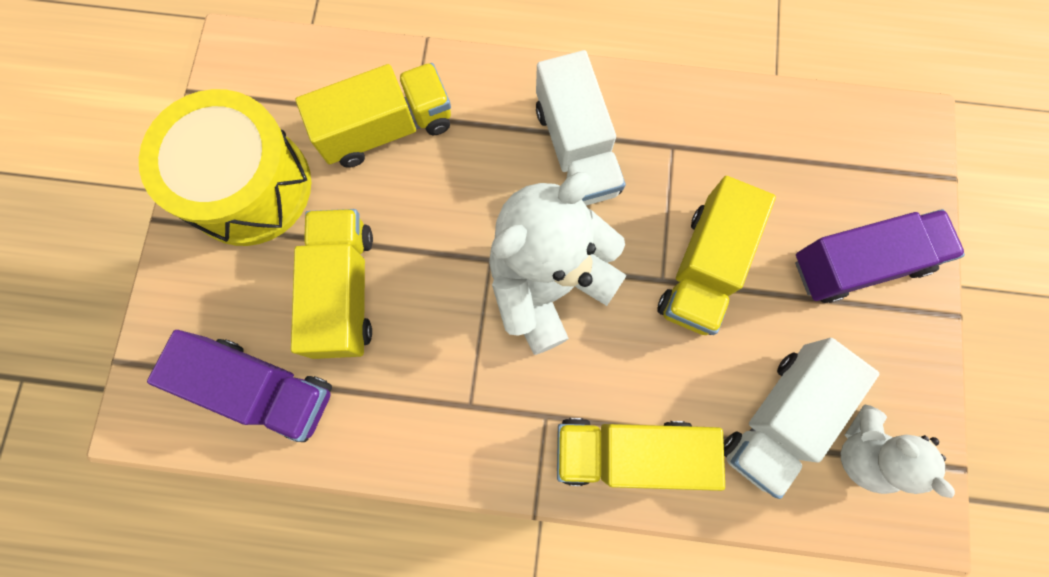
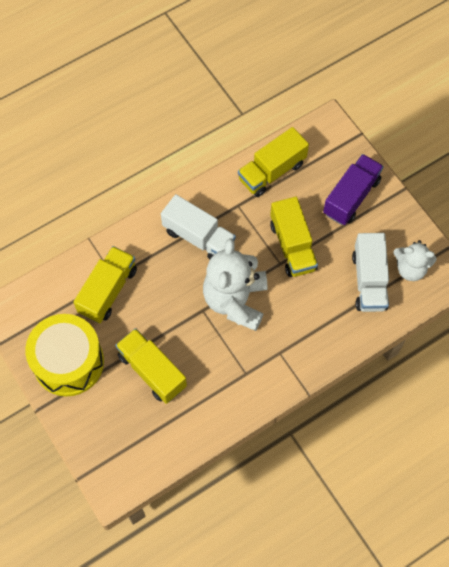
camera: 40 degrees left, 10 degrees down
(264, 389) = (155, 436): purple truck -> none
(628, 452) = (323, 340): yellow truck -> yellow truck (272, 171)

